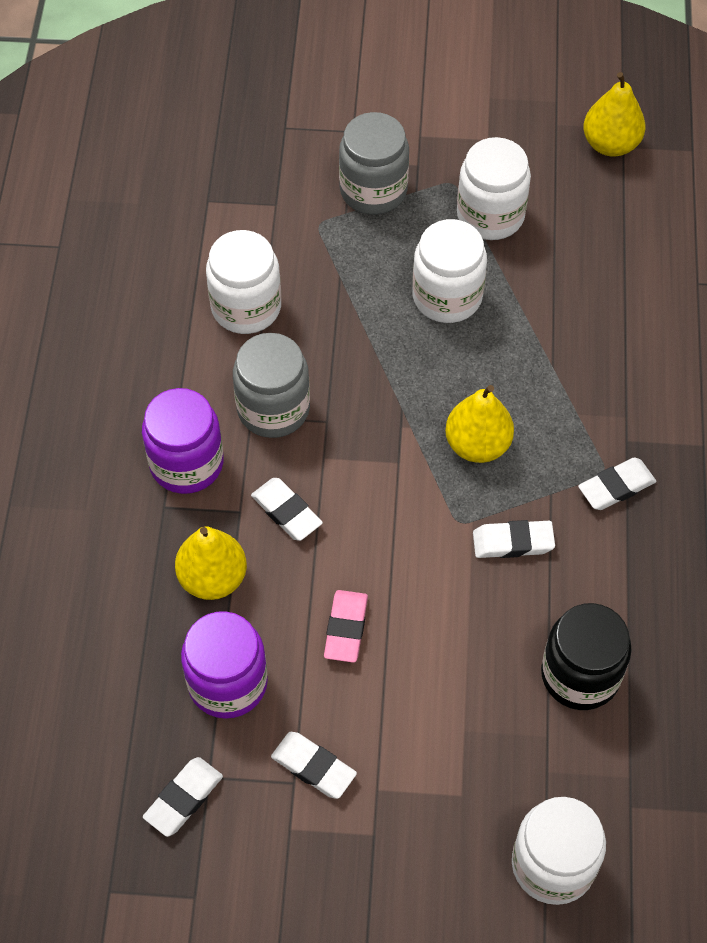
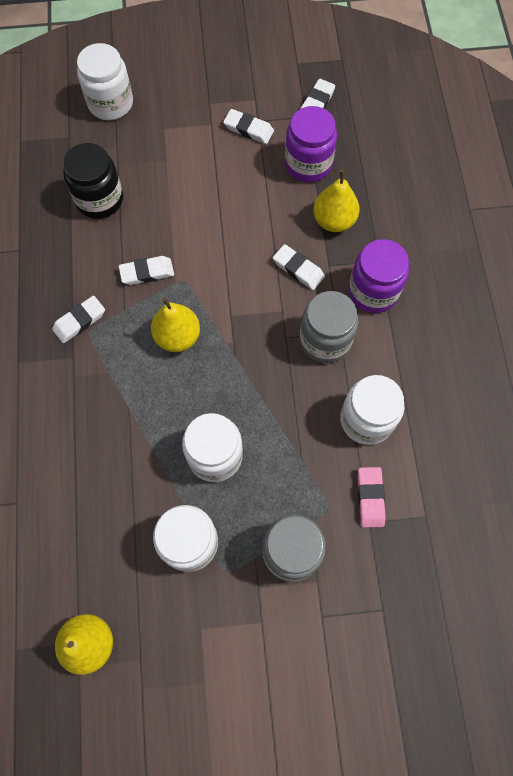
camera: 170 degrees right, 10 degrees up
(346, 628) = (245, 204): pink eraser -> pink eraser (370, 498)

